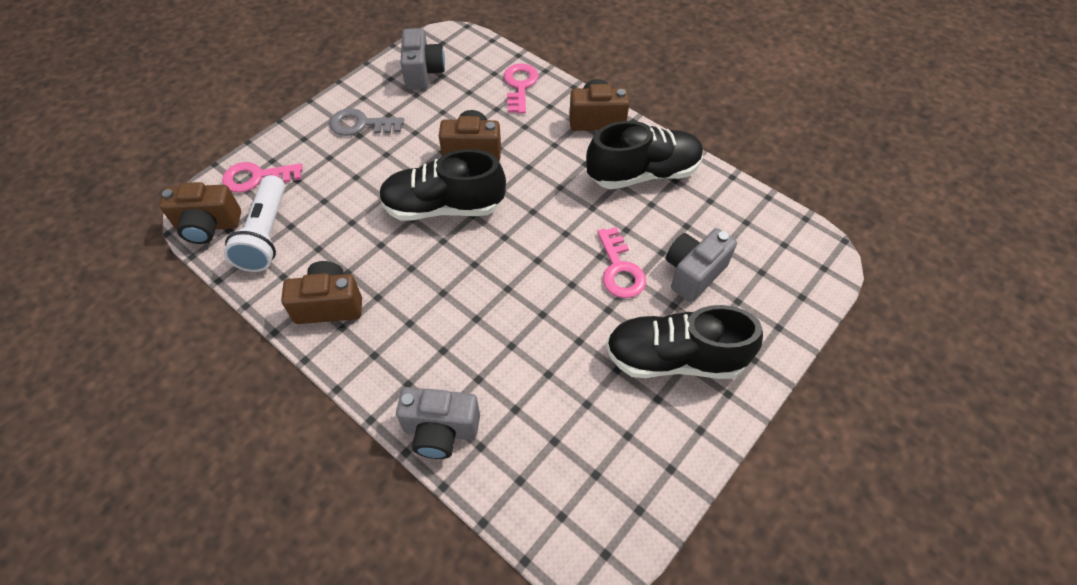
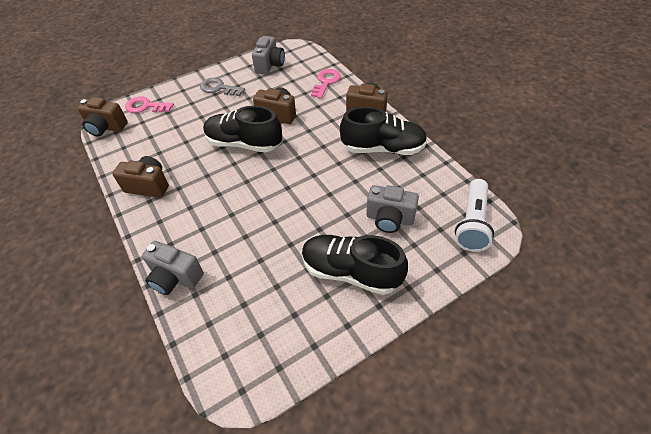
camera: 20 degrees right, 5 degrees down
(266, 235) = (134, 139): white flashlight -> white flashlight (472, 223)
(619, 269) = (339, 205): pink key -> none
(693, 273) = (389, 219): grey camera -> grey camera turned 135 degrees counterclockwise

